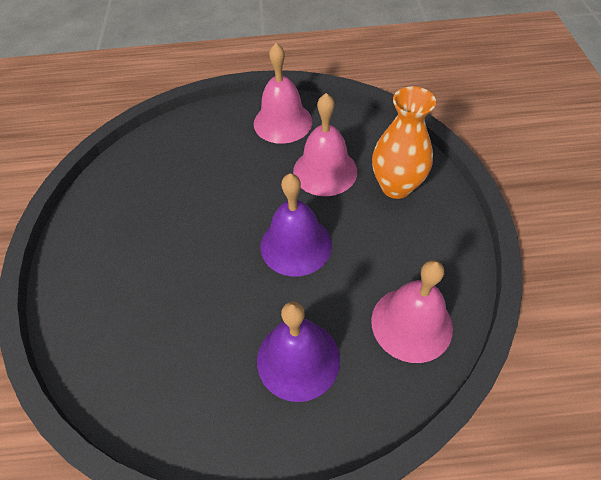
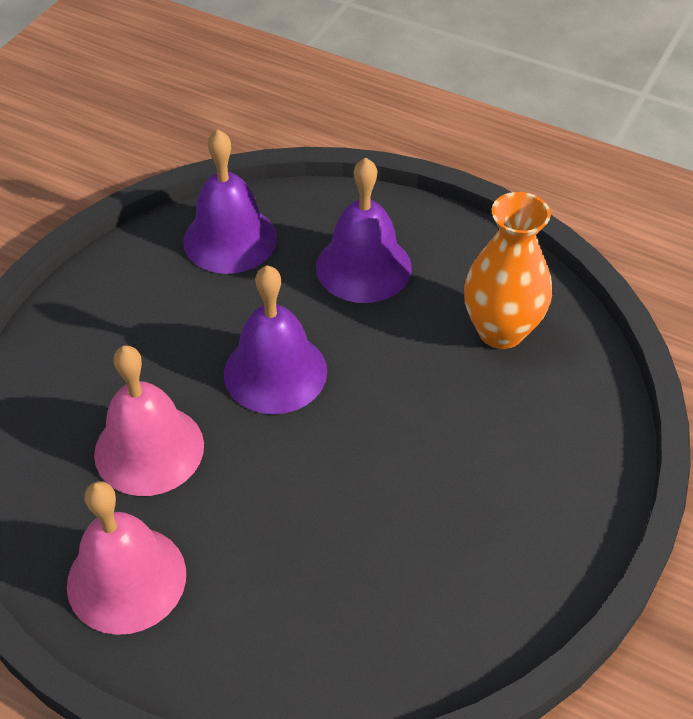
camera: 150 degrees left, 5 degrees down
(396, 186) = (86, 374): orange vase -> orange vase (501, 331)
(411, 323) = (230, 239): pink bell -> purple bell

